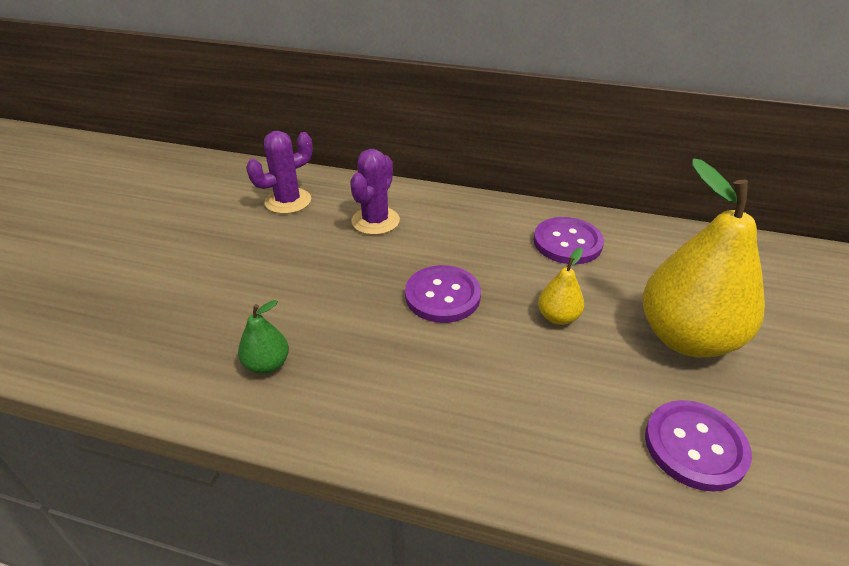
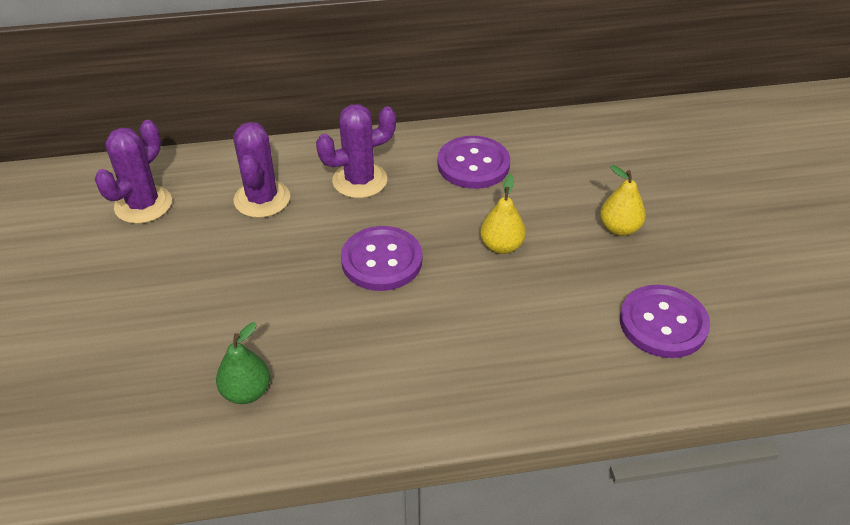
camera: 25 degrees left, 5 degrees up
(461, 228) = (360, 180): none -> purple cactus
(687, 337) = (619, 228): yellow pear -> yellow pear, size x0.43

